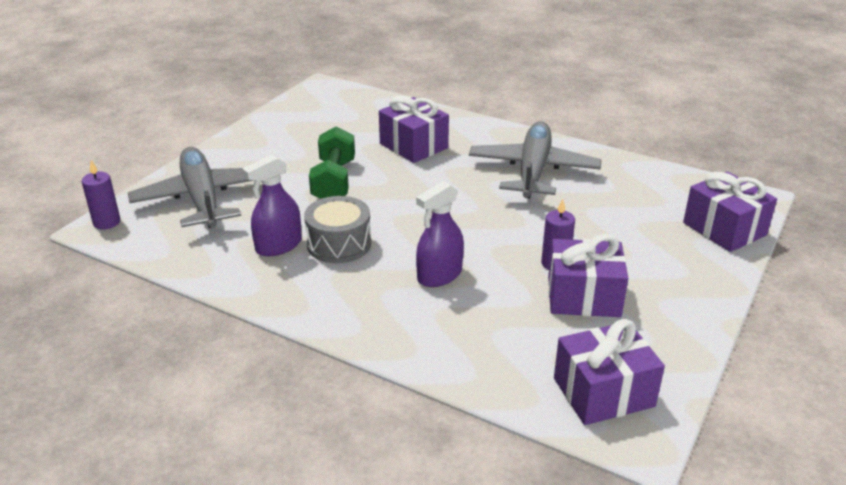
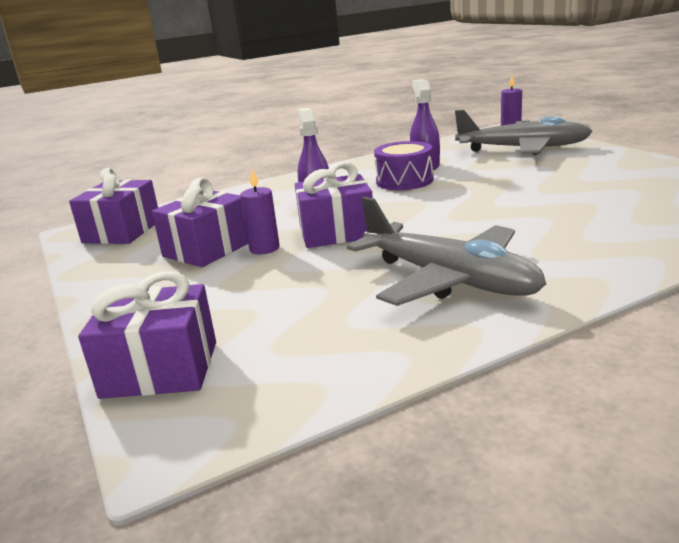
camera: 125 degrees right, 10 degrees down
(334, 181) = (515, 186): green dumbbell -> none
(339, 244) = (404, 181): grey drum -> purple drum
(413, 146) = (575, 225): purple gift -> purple gift (336, 232)

